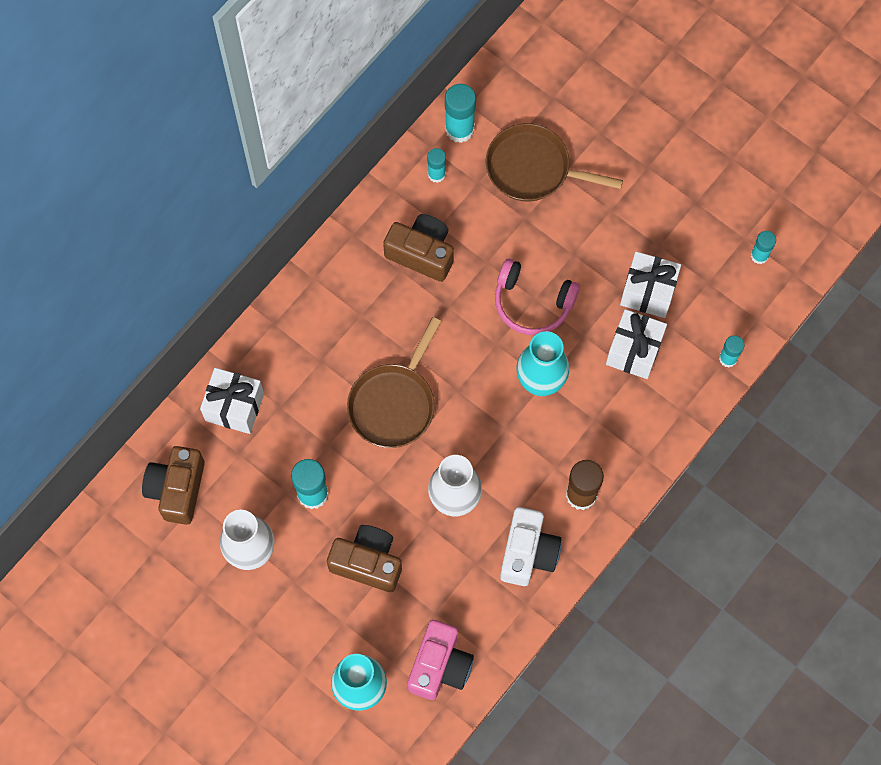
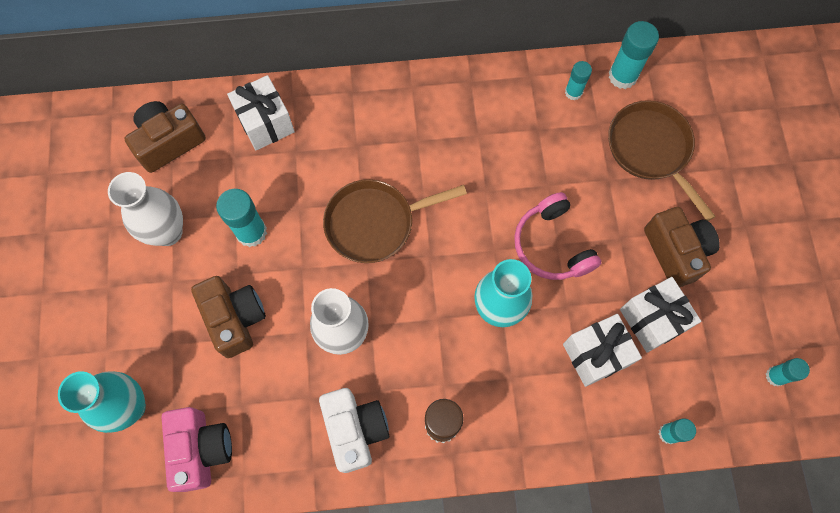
camera: 45 degrees right, 0 degrees up
(421, 253) = (505, 137): brown camera -> brown camera (676, 252)
(440, 666) = (201, 449): pink camera -> pink camera turned 75 degrees counterclockwise
(528, 553) = (355, 430): white camera -> white camera turned 75 degrees counterclockwise

